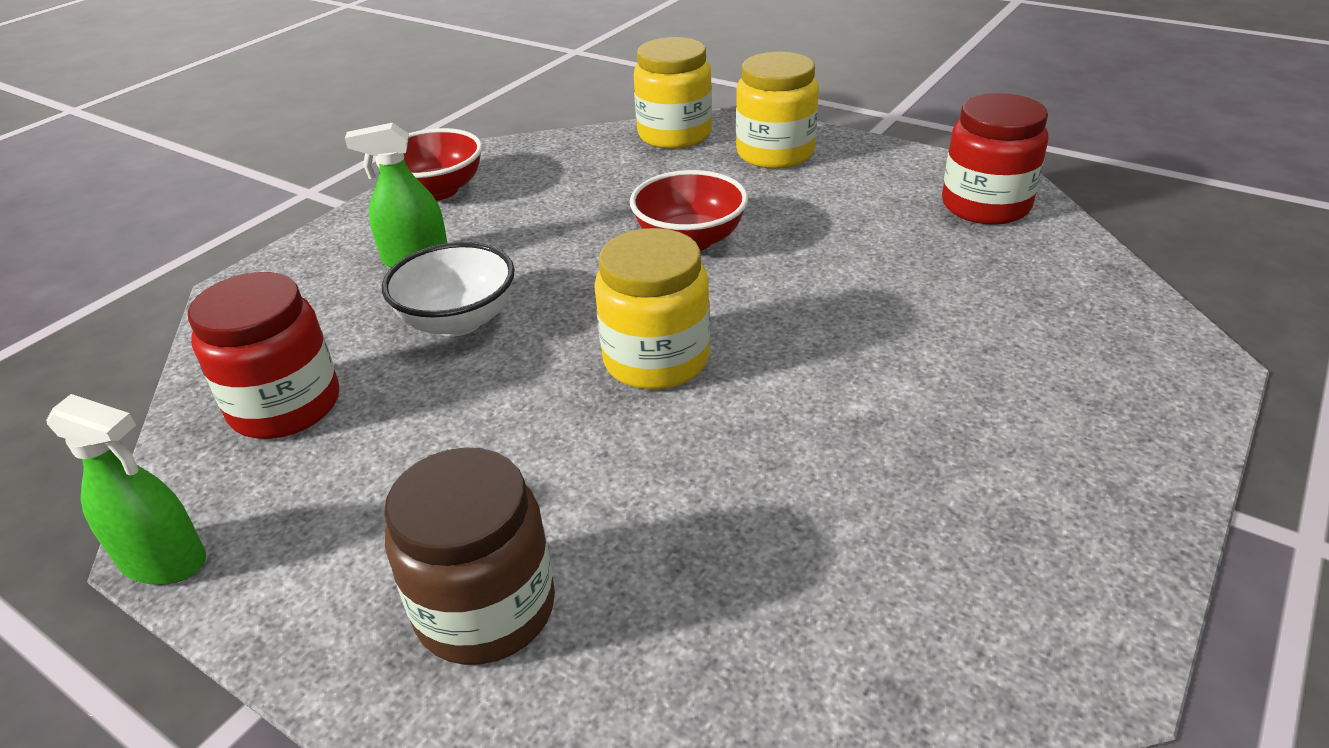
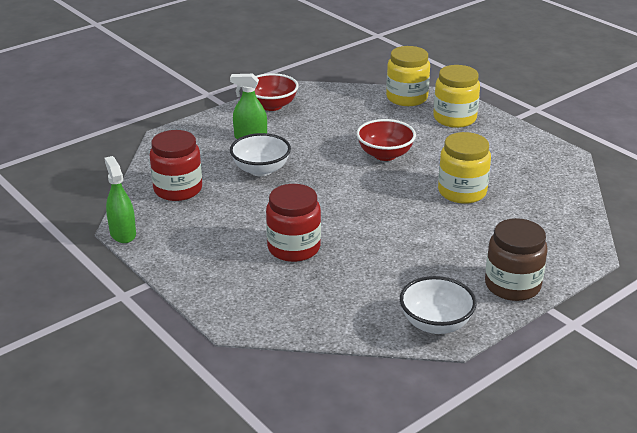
camera: 15 degrees right, 5 degrees down
(163, 560) = (123, 233): green spray bottle -> green spray bottle turned 150 degrees counterclockwise
(485, 609) = (237, 273): brown jar -> brown jar (512, 285)
(656, 360) = (342, 203): yellow jar -> yellow jar (462, 192)
(985, 205) = (546, 167): red jar -> red jar (294, 248)
(1034, 634) = (435, 324): none -> white bowl

